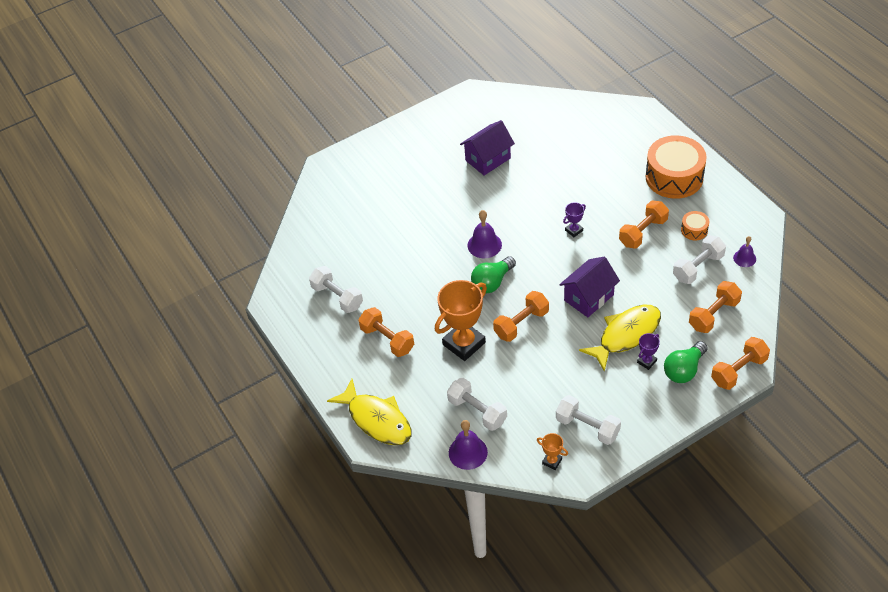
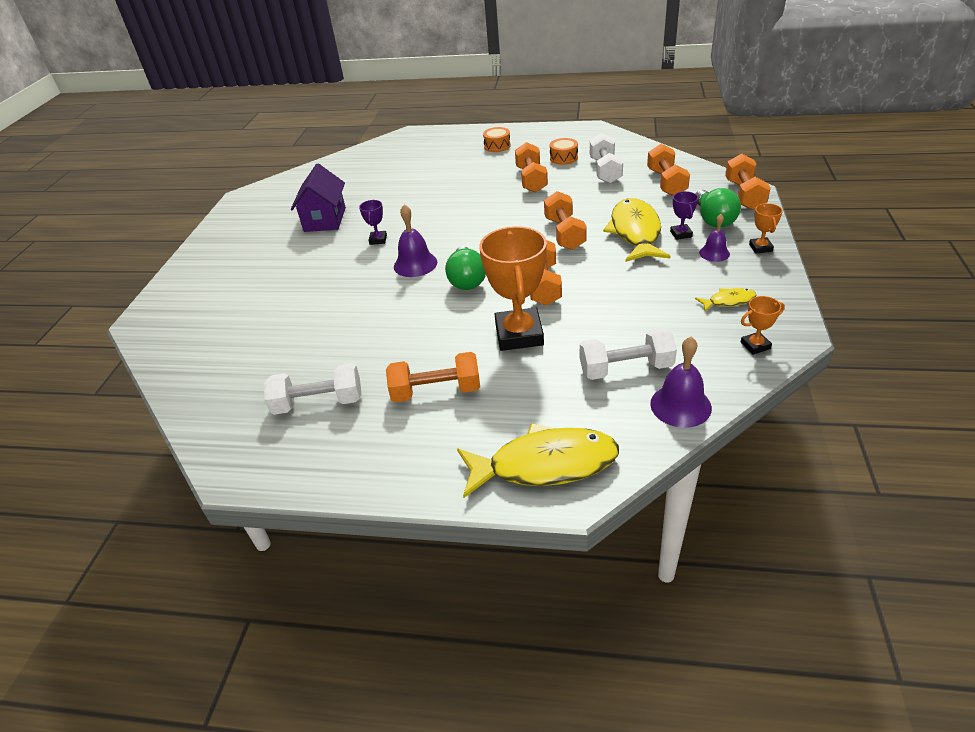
camera: 50 degrees left, 10 degrees down
(574, 230) = (477, 210): purple trophy -> purple trophy (378, 240)
(587, 427) = (728, 301): white dumbbell -> yellow fish
(589, 297) = (564, 233): purple house -> orange dumbbell
(669, 414) = (760, 248): none -> orange trophy
(674, 177) = (497, 146): orange drum -> orange drum, size x0.45
(744, 258) = (624, 149): purple bell -> purple bell (714, 253)

